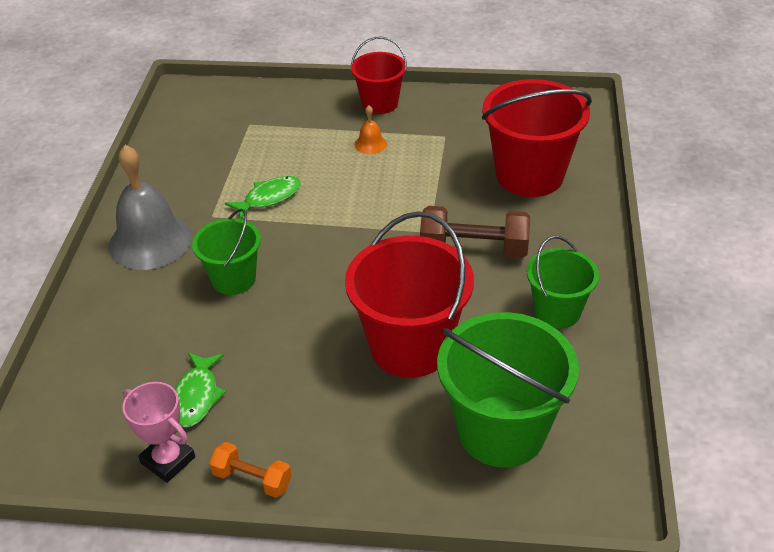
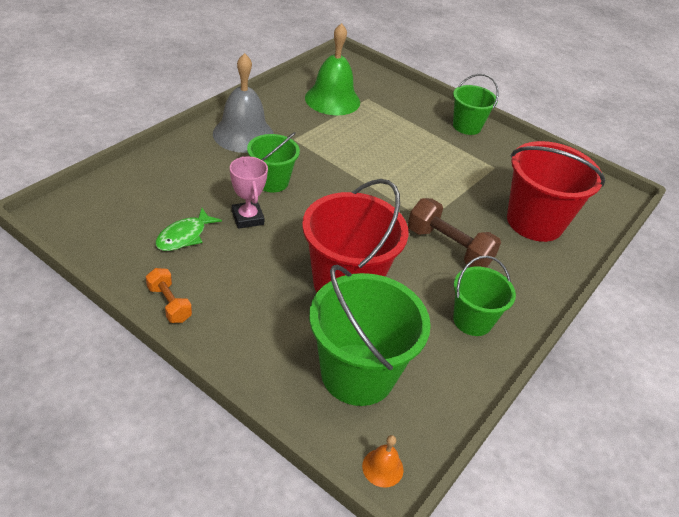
camera: 25 degrees right, 0 degrees up
(168, 460) = (132, 262): pink trophy -> pink trophy (247, 218)
(212, 145) = (332, 99): none -> green bell
(269, 198) = (339, 146): green fish -> none
(370, 144) = (437, 147): orange bell -> orange bell (382, 467)
(380, 103) = (467, 126): red bucket -> green bucket

